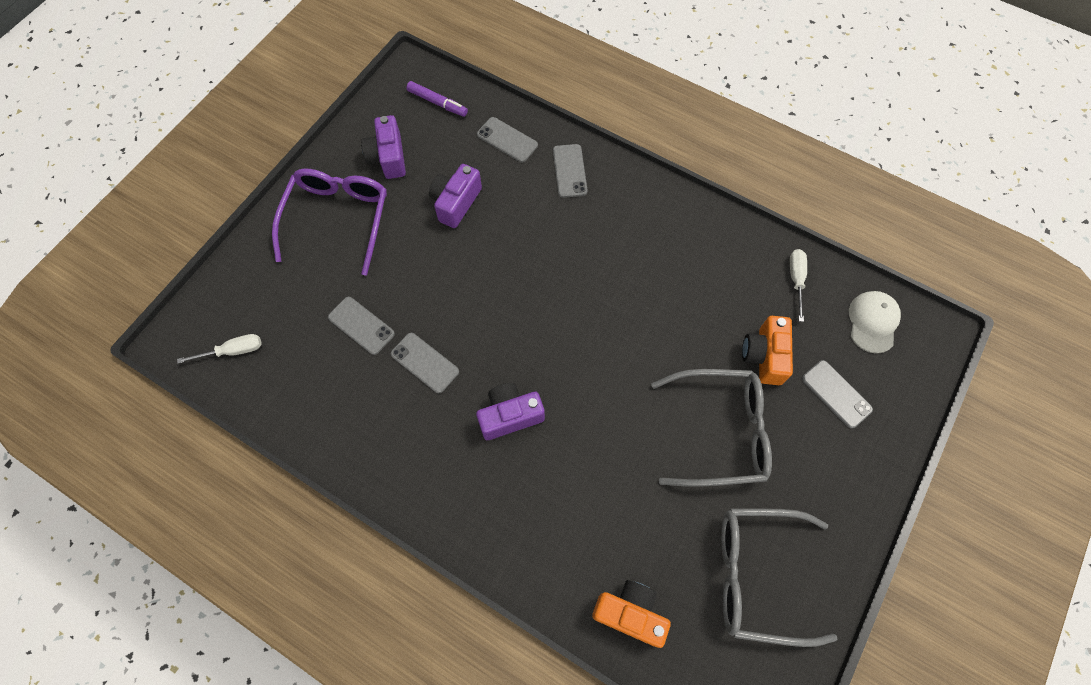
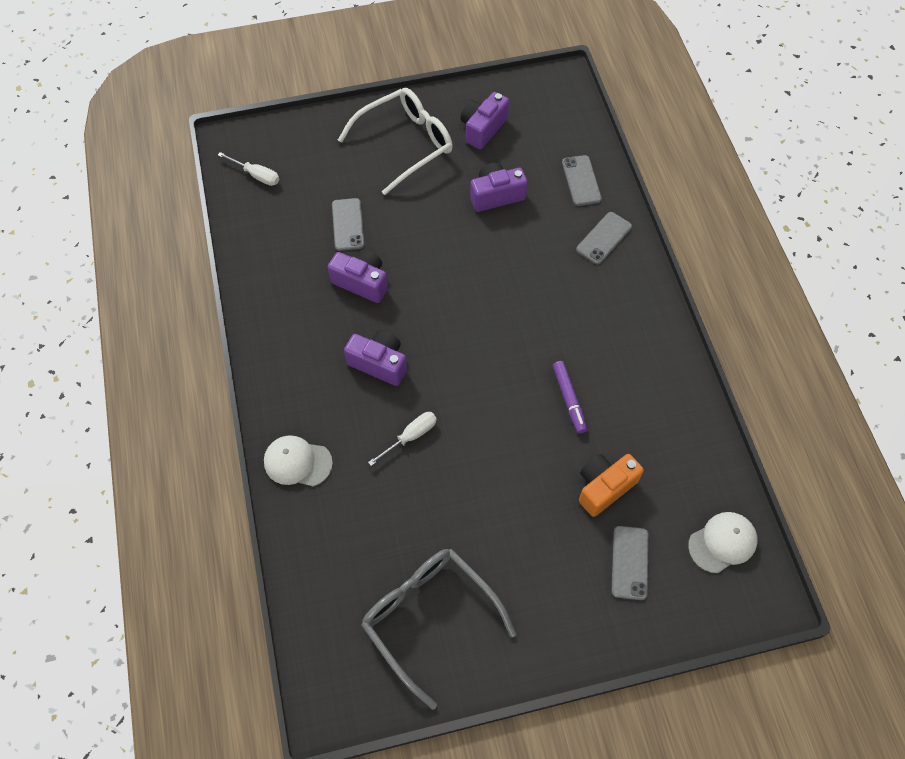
camera: 45 degrees right, 5 degrees down
(338, 219) = (405, 144): purple glasses -> white glasses
(424, 363) = (362, 282): grey phone -> purple camera
(437, 103) = (559, 116): purple marker -> purple marker (569, 399)
(533, 557) = (297, 462): none -> white cap
(630, 613) = (319, 554): orange camera -> none
(720, 431) = (511, 505): grey glasses -> none
(796, 280) = (694, 459): white screwdriver -> white screwdriver (410, 436)

